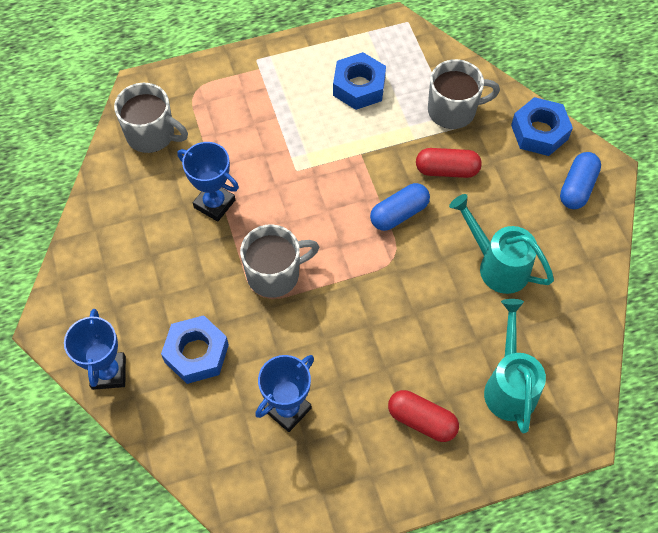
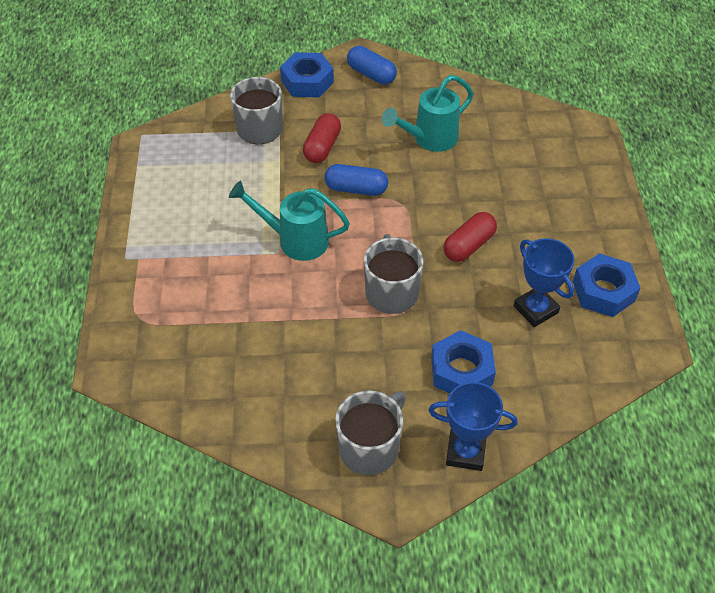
camera: 75 degrees left, 10 degrees down
(152, 135) = (180, 368): grey mug -> grey mug (370, 447)
(214, 204) = (292, 326): blue trophy -> none
(359, 87) = (201, 186): blue nut -> blue nut (603, 291)
(399, 214) = (356, 189): blue capsule -> blue capsule turned 60 degrees counterclockwise
(421, 421) = (563, 220): red capsule -> red capsule (469, 245)
(509, 386) = (542, 159): turquoise watering can -> turquoise watering can (296, 240)

